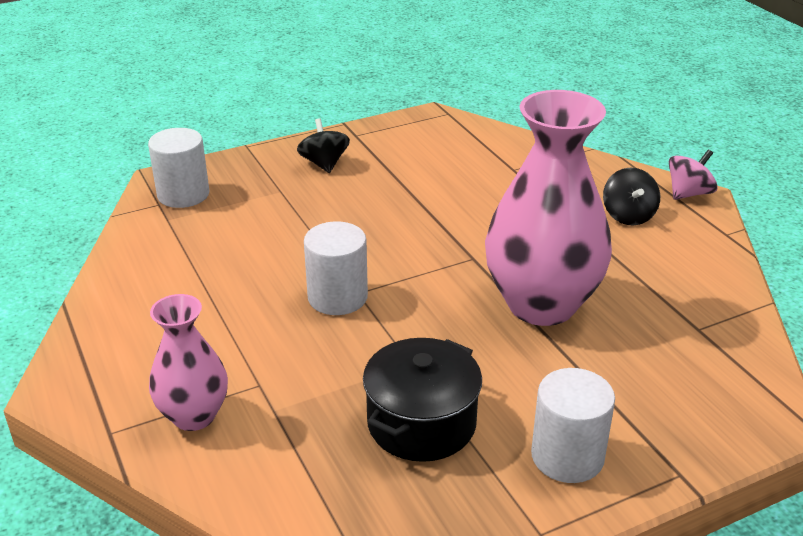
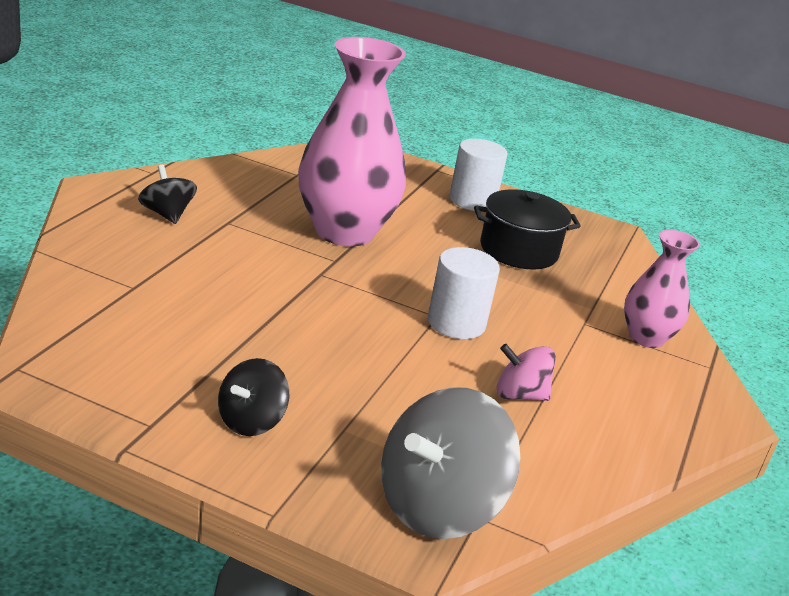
camera: 135 degrees left, 5 degrees down
(183, 194) = (438, 506): white cylinder -> grey spinning top
(628, 215) = (167, 214): black spinning top -> black spinning top turned 75 degrees counterclockwise
(688, 193) = (95, 192): pink spinning top -> pink spinning top (520, 395)

